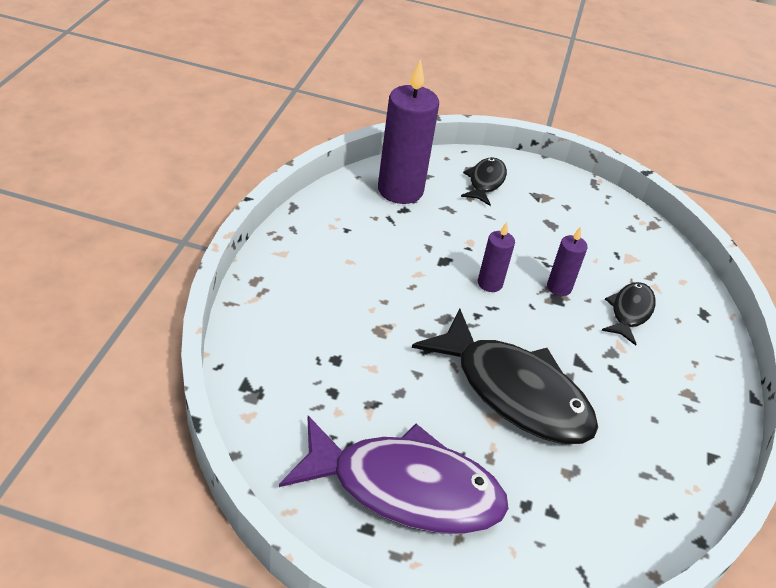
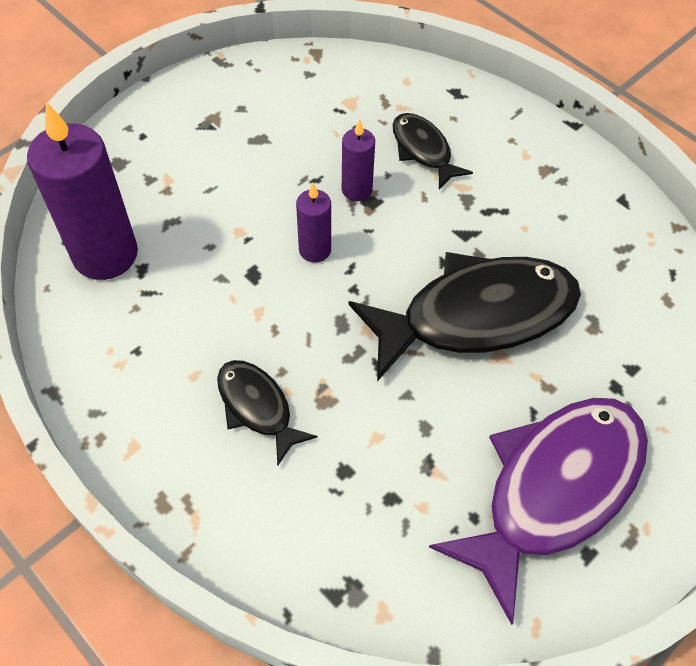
camera: 55 degrees left, 15 degrees up
(485, 182) = (150, 159): black fish -> black fish (257, 407)

